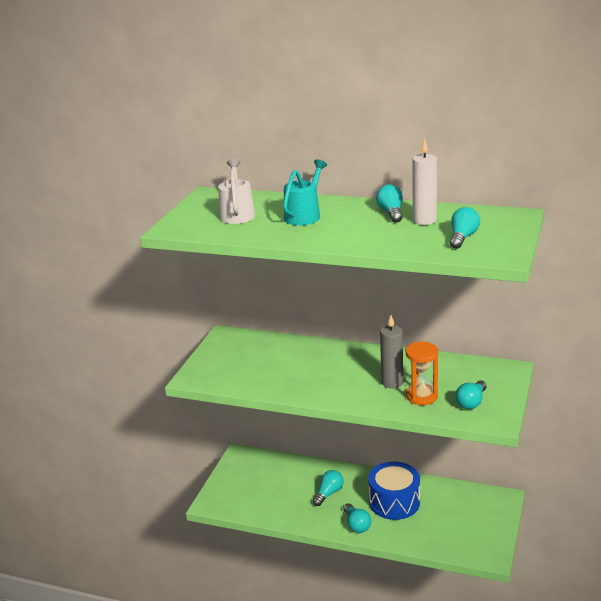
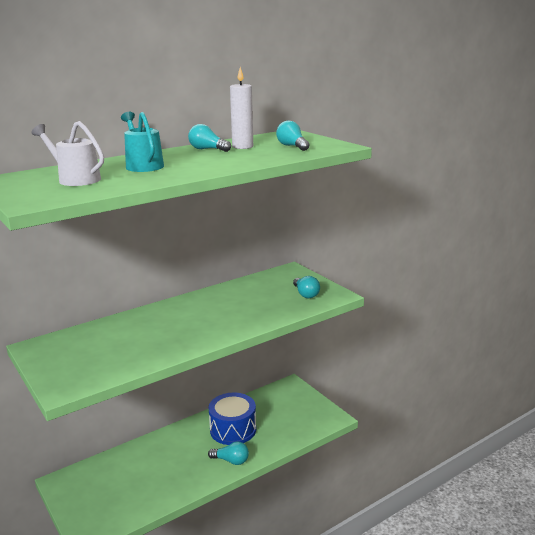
camera: 55 degrees left, 5 degrees down
(329, 493) = (179, 456): turquoise light bulb -> none
(392, 382) = (237, 309): grey candle -> none
(421, 396) = (271, 306): orange hourglass -> none

